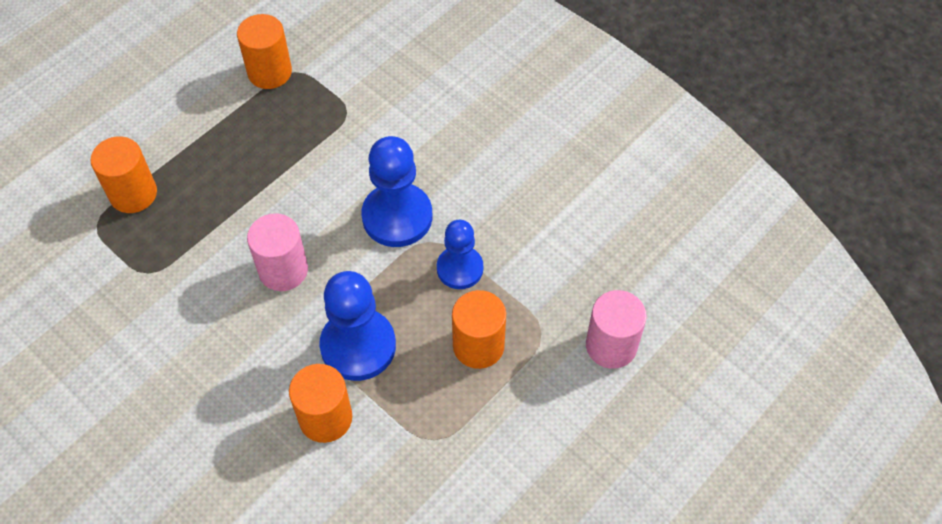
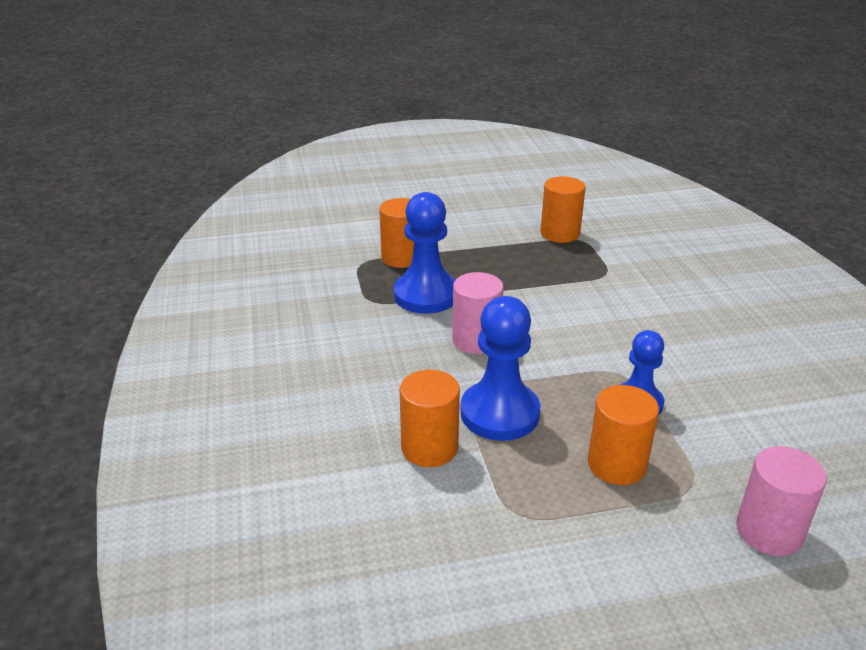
camera: 35 degrees right, 25 degrees down
(397, 217) = (602, 347): blue pawn -> blue pawn (426, 295)

